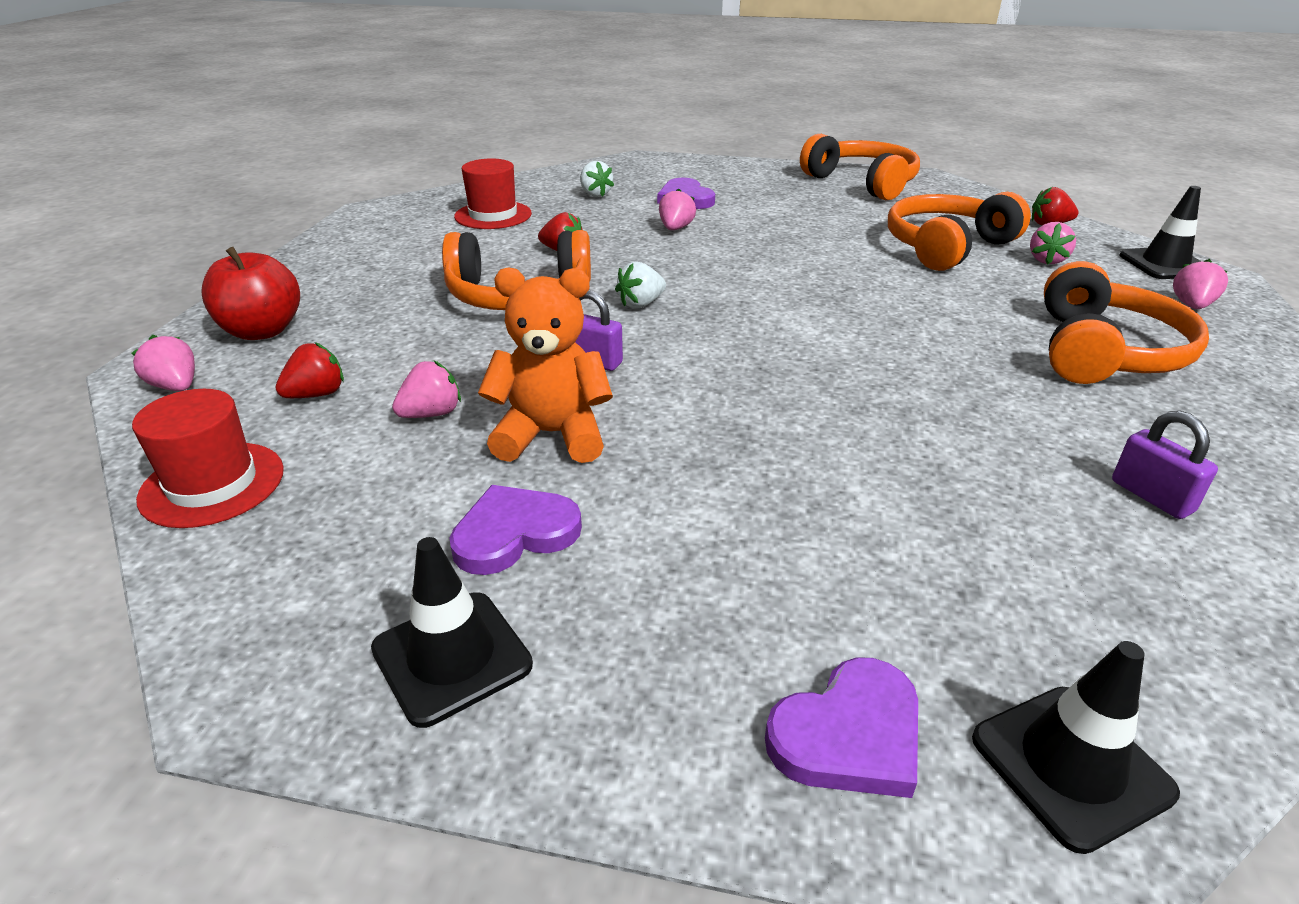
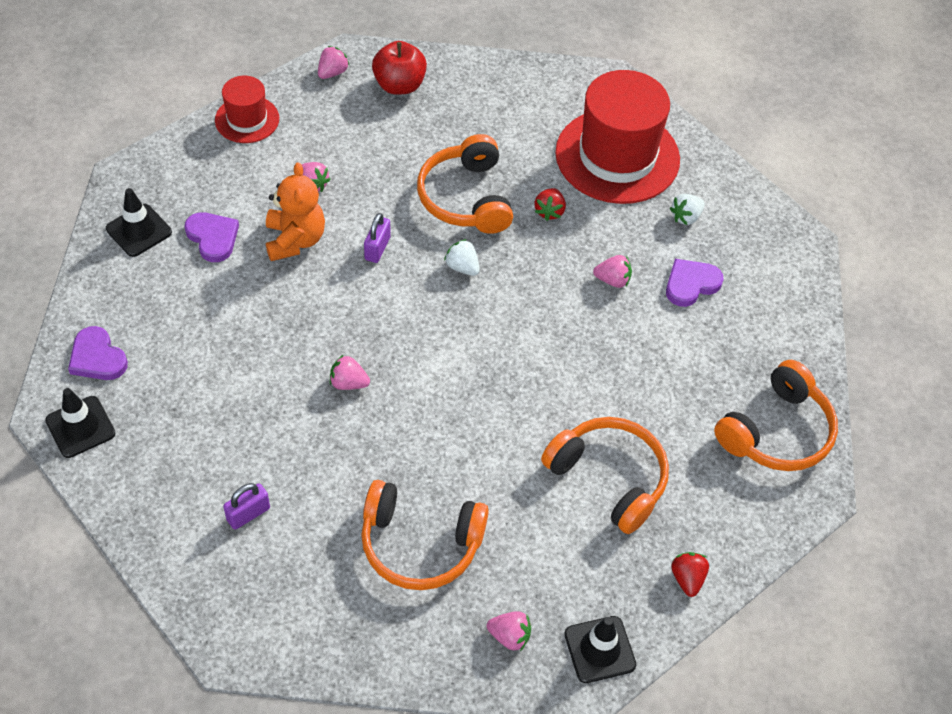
camera: 80 degrees right, 20 degrees up
(316, 394) = (329, 132): red strawberry -> none
(493, 215) = (617, 156): red hat -> red hat, size x1.94
(1046, 260) = (592, 552): pink strawberry -> pink strawberry (348, 383)

